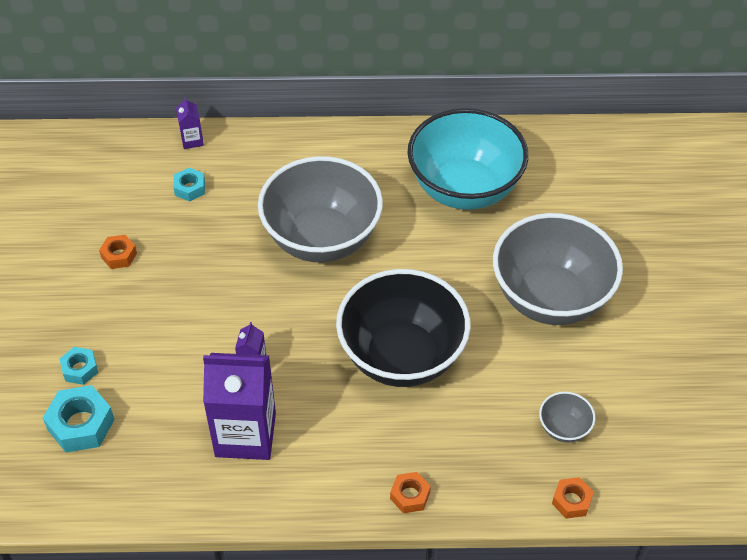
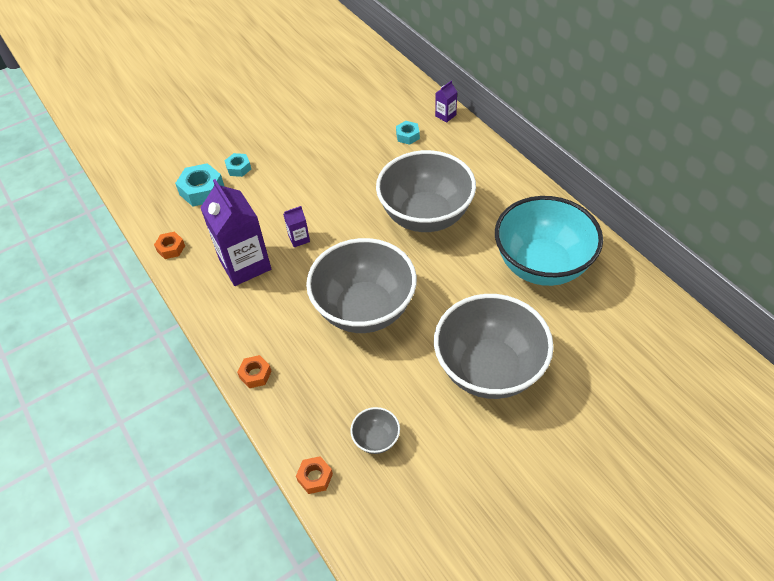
camera: 60 degrees right, 0 degrees up
(119, 255) = (330, 137): orange nut -> orange nut (171, 248)
(402, 356) = (364, 309): black bowl -> grey bowl

